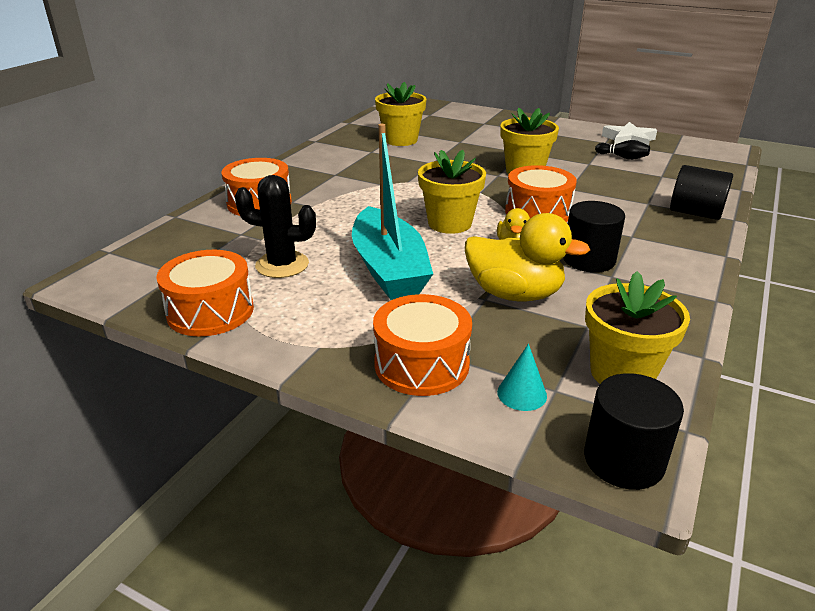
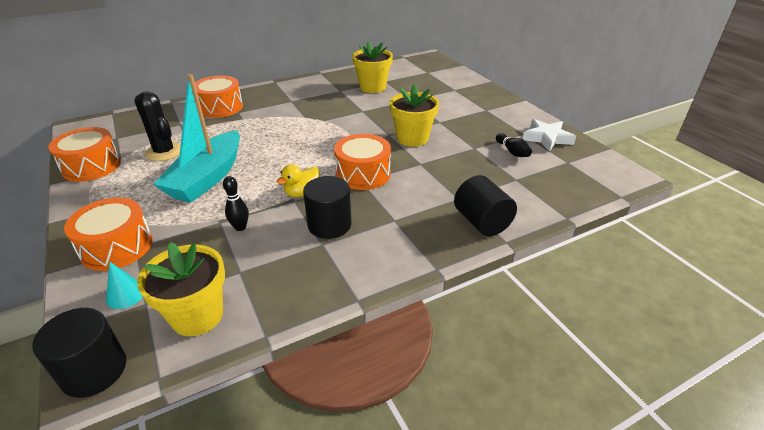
camera: 35 degrees right, 5 degrees up
(449, 223) = (293, 160): yellow flower pot -> none
(514, 294) = (240, 227): yellow duck -> black bowling pin

